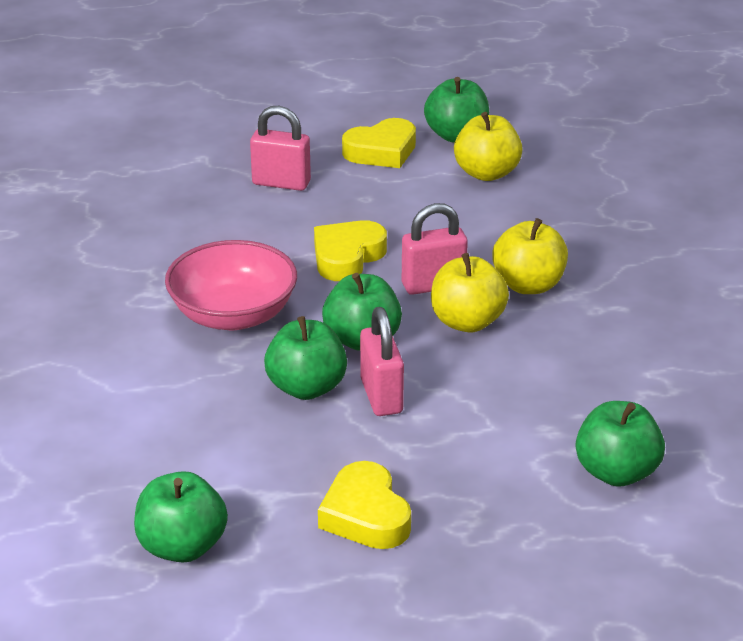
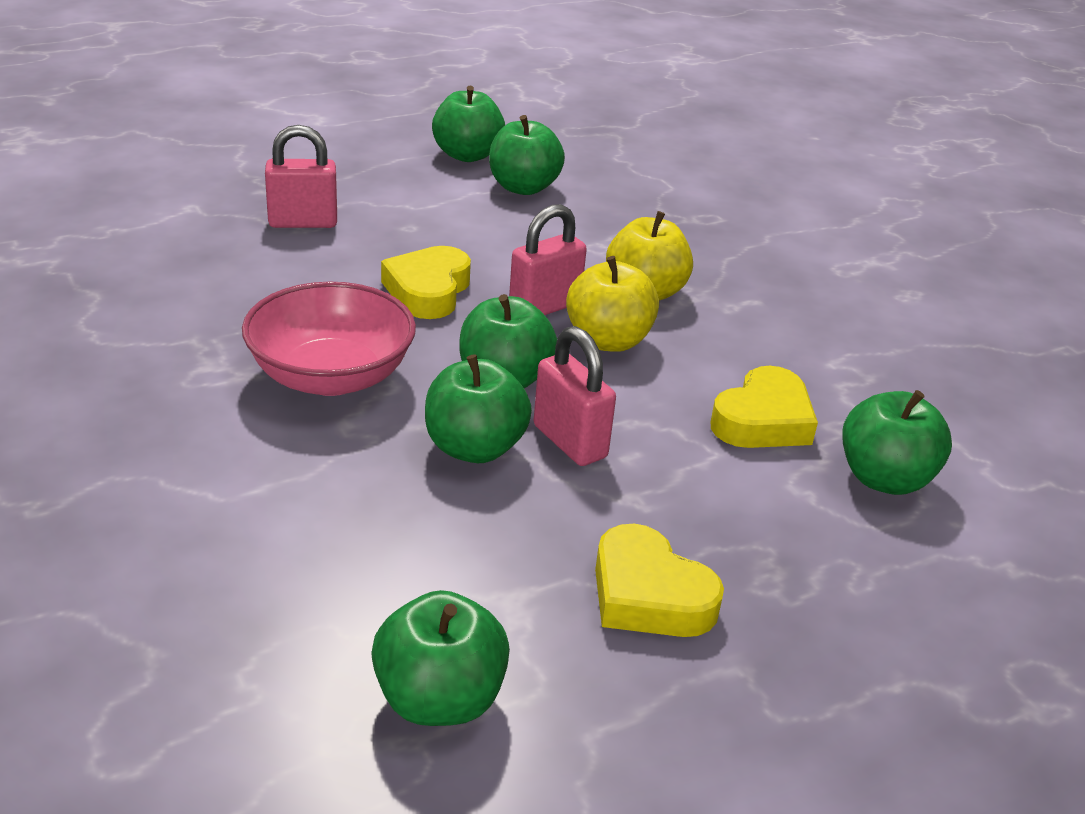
camera: 25 degrees left, 0 degrees up
(381, 151) = (397, 178): yellow heart -> yellow heart (763, 420)
(486, 173) = (523, 187): yellow apple -> green apple

